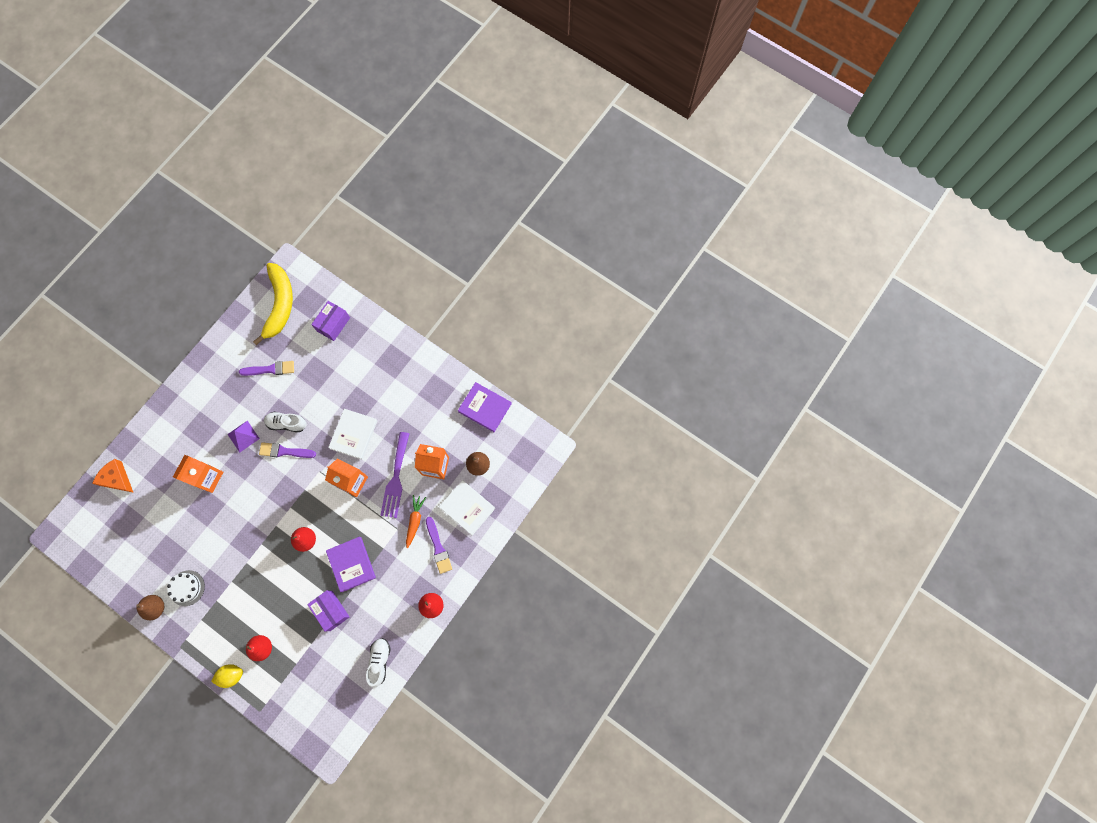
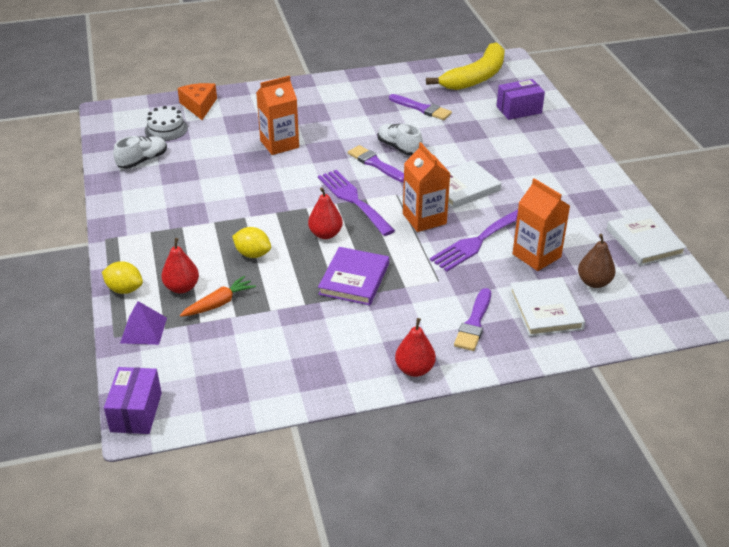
camera: 40 degrees right, 35 degrees down
(156, 607) = (122, 199): brown pear -> none
(187, 588) = (167, 202): white cake -> white cake (166, 129)
(243, 436) = (346, 135): purple pyramid -> purple pyramid (143, 330)
(278, 590) = (253, 254): none -> yellow lemon
(298, 497) = (353, 200): none -> purple fork
(331, 610) = (289, 302): purple box -> purple box (136, 412)
(379, 661) = (295, 380): white shoe -> white shoe (142, 160)
(415, 521) = (466, 285): orange carrot -> orange carrot (219, 303)
(485, 408) = (644, 241): purple book -> white book

